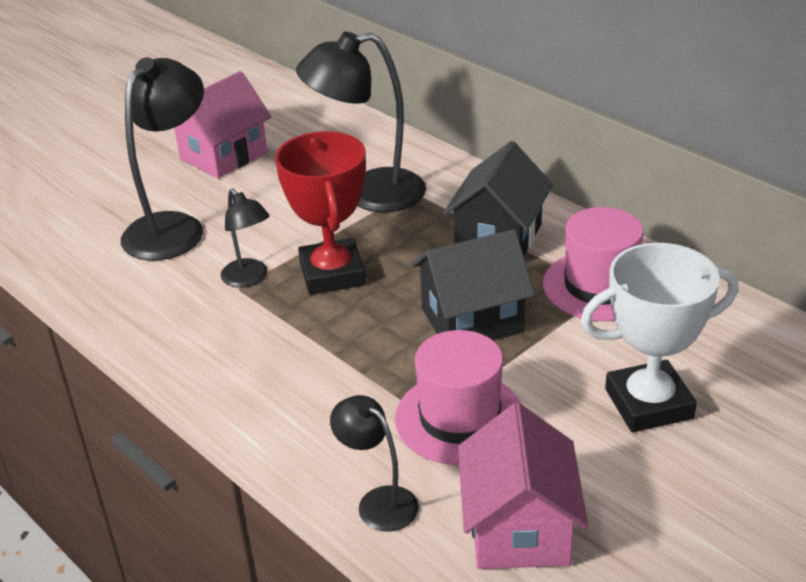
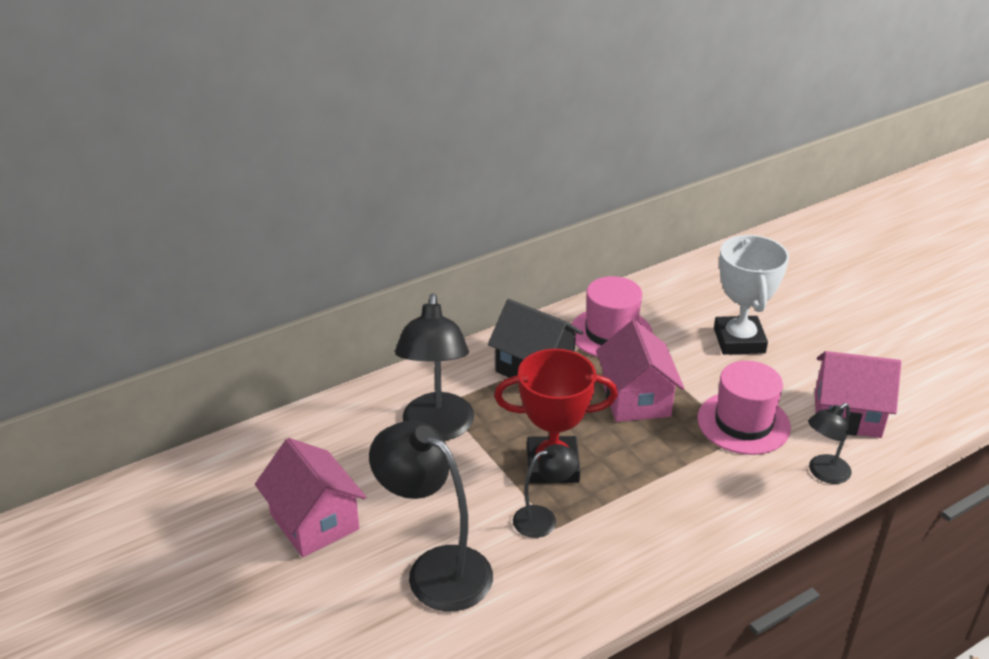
camera: 80 degrees left, 0 degrees up
(472, 320) = (636, 399): black house -> pink house

